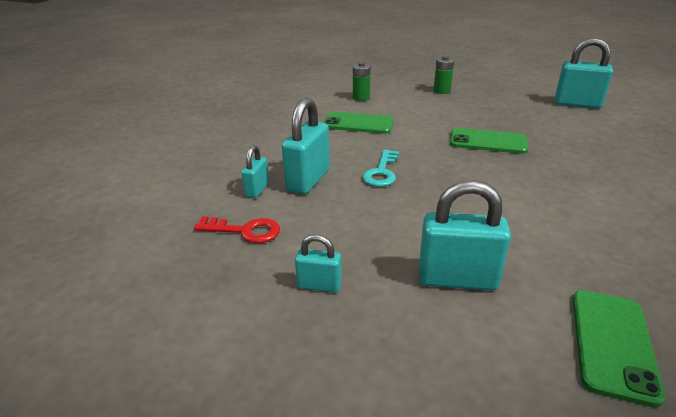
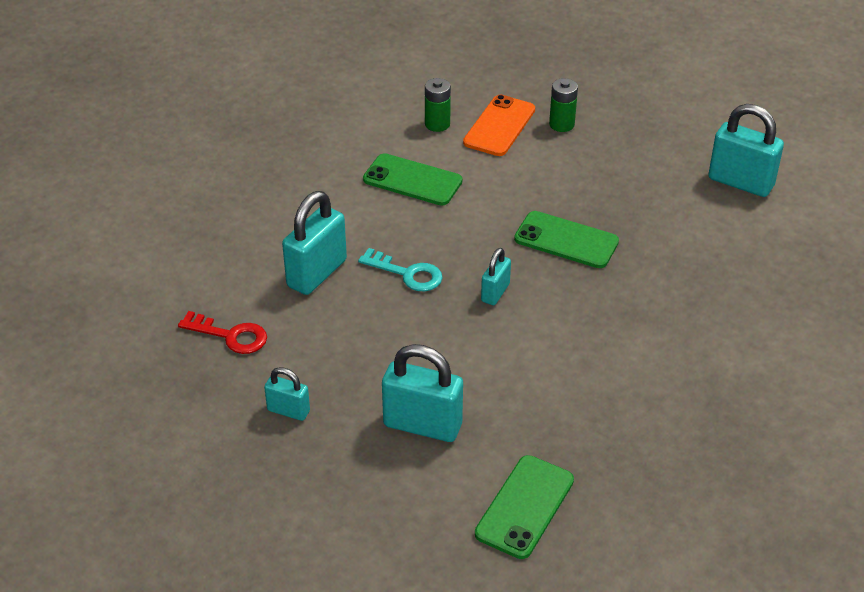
camera: 10 degrees right, 10 degrees up
(257, 190) = (255, 279): turquoise padlock -> turquoise padlock (495, 293)
(381, 172) = (407, 273): turquoise key -> turquoise key turned 90 degrees counterclockwise
(402, 95) = (499, 126): none -> orange phone

